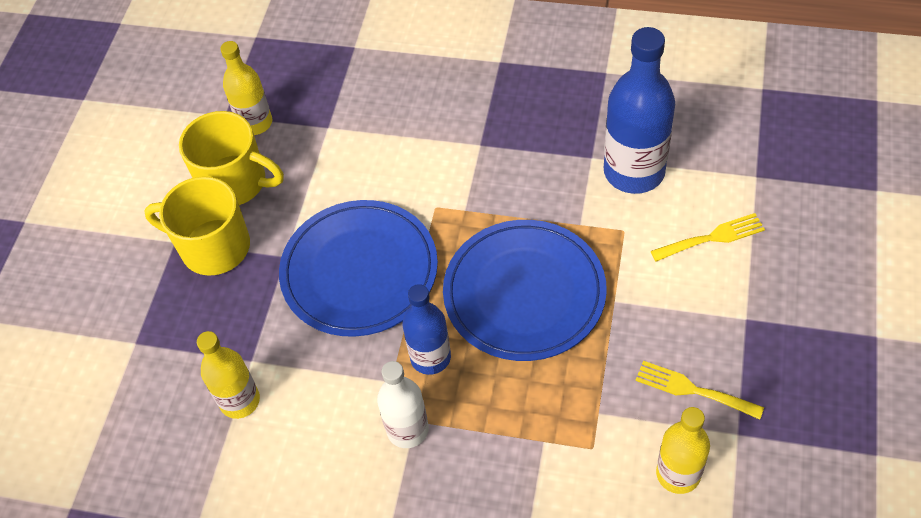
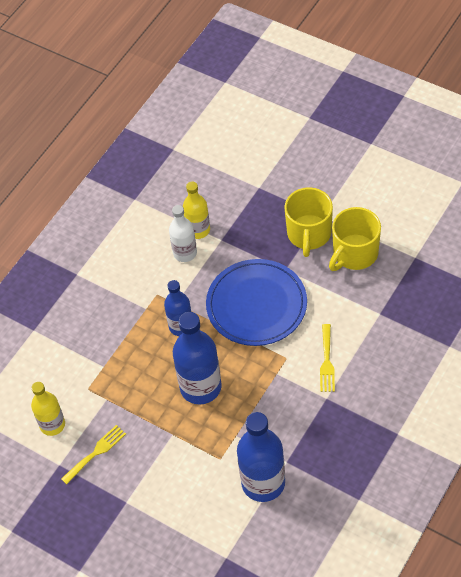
camera: 110 degrees right, 0 degrees up
(213, 247) = (309, 234): yellow mug -> yellow mug turned 150 degrees clockwise
(255, 123) = (400, 273): yellow bottle -> none
(407, 429) = (142, 303): white bottle -> white bottle (185, 253)
(524, 293) = (200, 387): blue plate -> blue bottle
(712, 237) = (191, 508): yellow fork -> yellow fork (327, 361)

